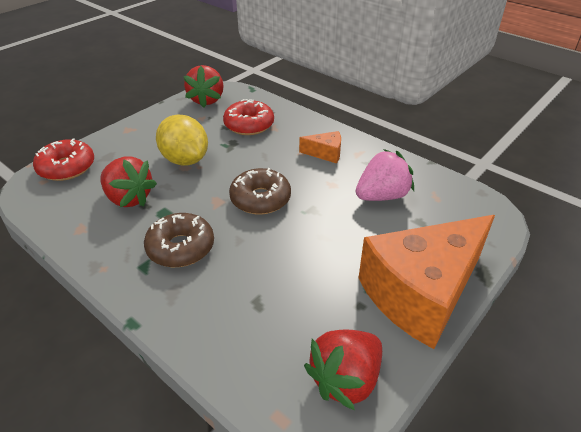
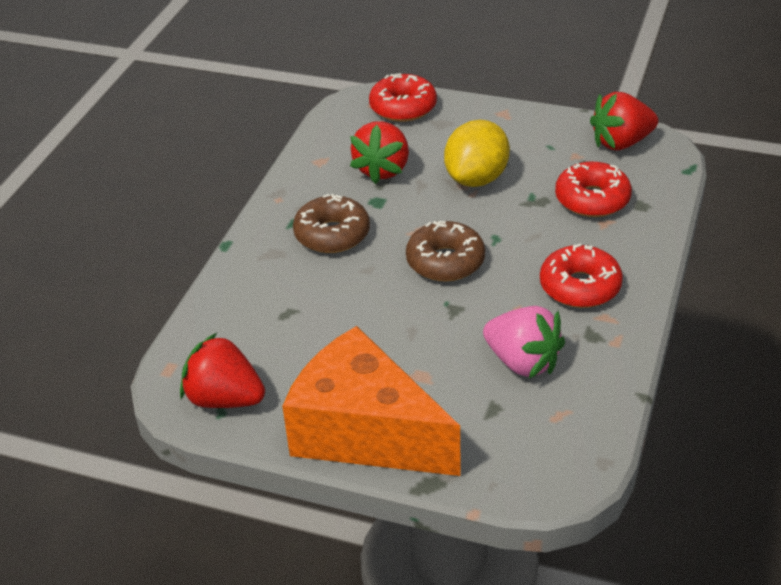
camera: 70 degrees right, 0 degrees up
(325, 153) = (580, 287): orange cheese -> red donut

